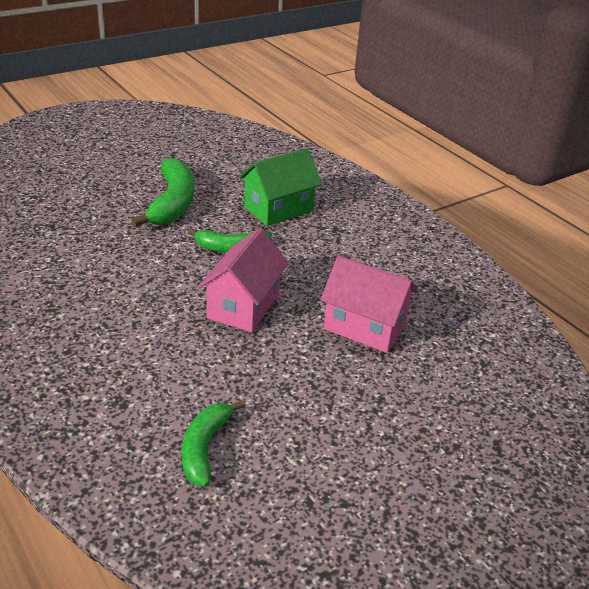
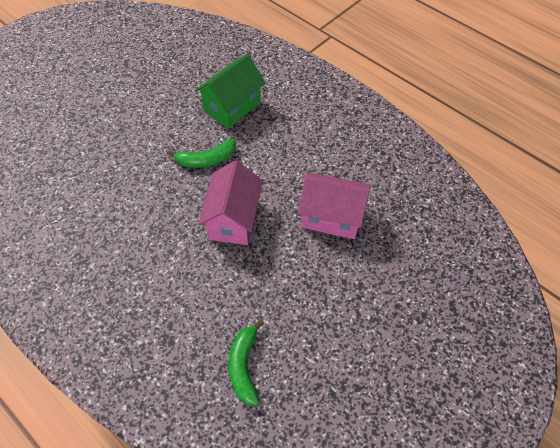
camera: 10 degrees left, 20 degrees up
(172, 203) = (143, 121): green banana -> none

